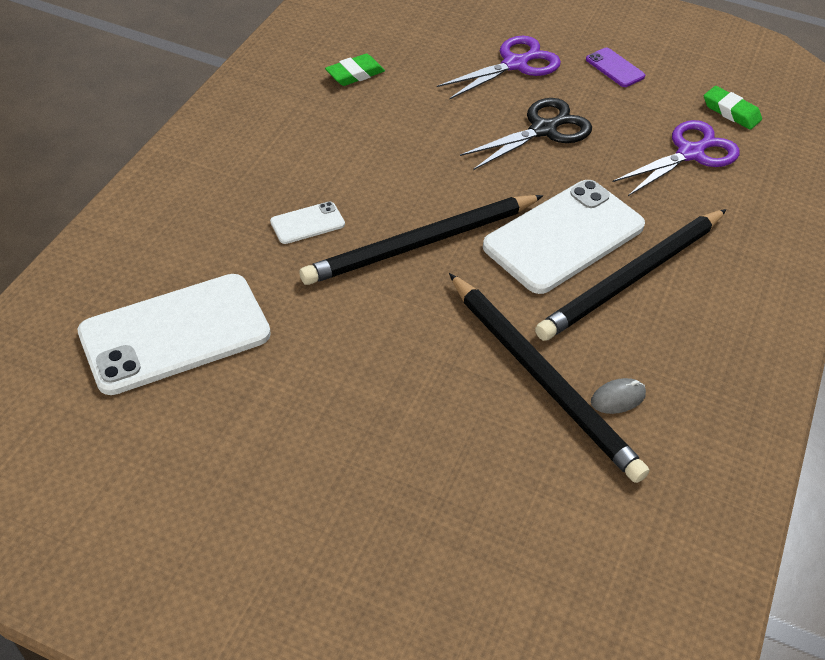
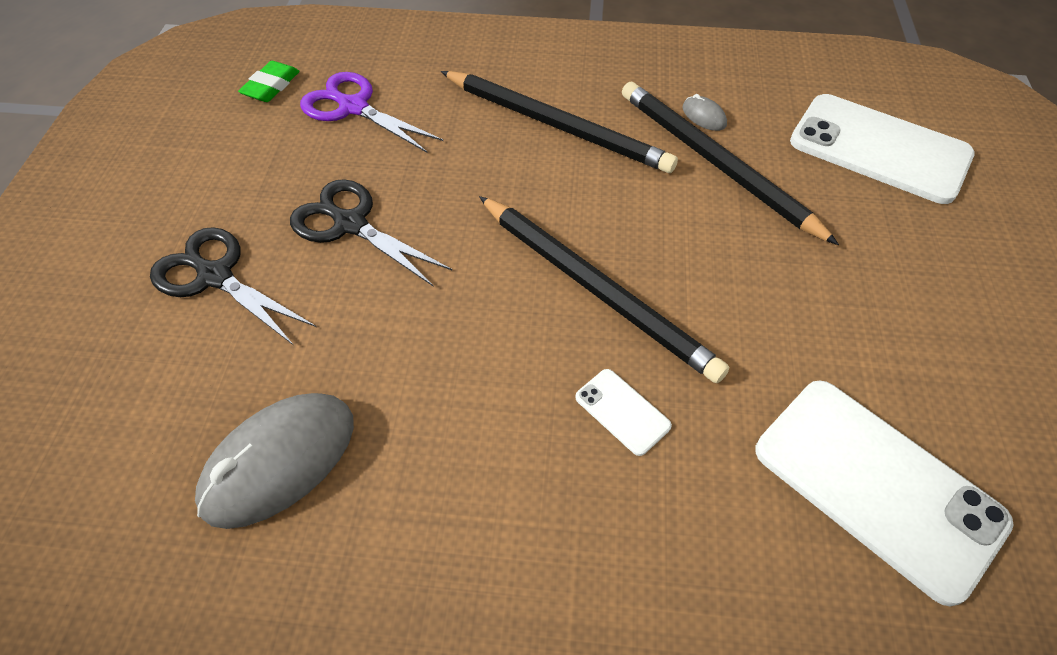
camera: 105 degrees left, 5 degrees up
(355, 74) = (279, 462): green eraser -> grey mouse
(514, 64) = (215, 276): purple scissors -> black scissors
(542, 378) = (715, 163): black pencil -> black pencil turned 75 degrees counterclockwise
(564, 236) = (525, 178): white phone -> white phone (879, 148)
(615, 68) = (205, 181): purple phone -> none

